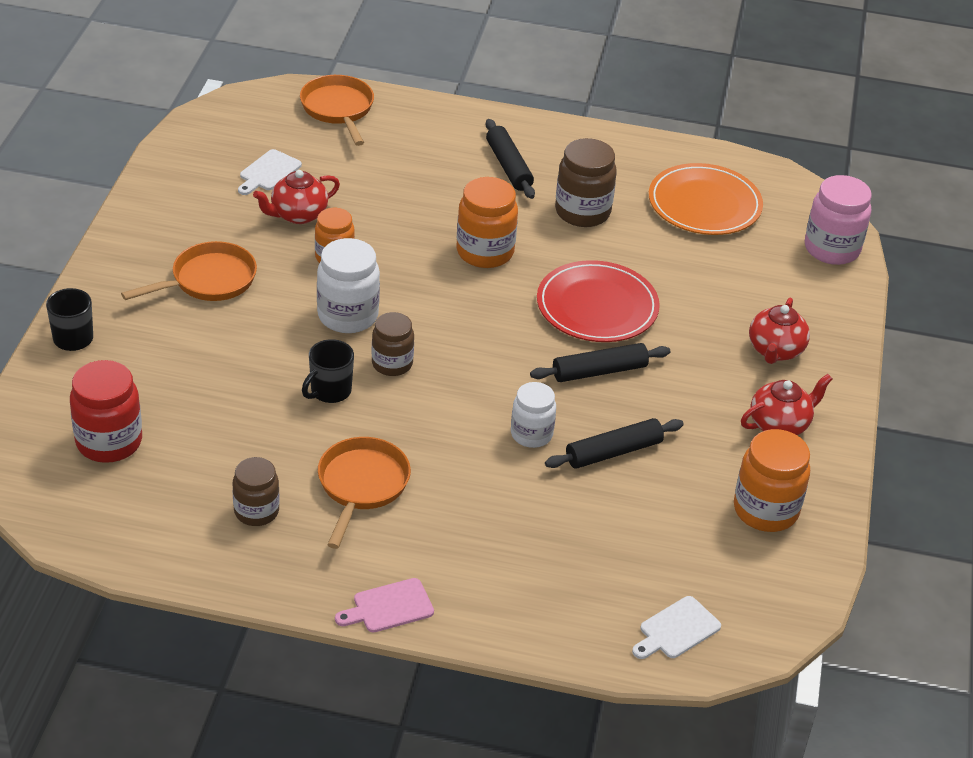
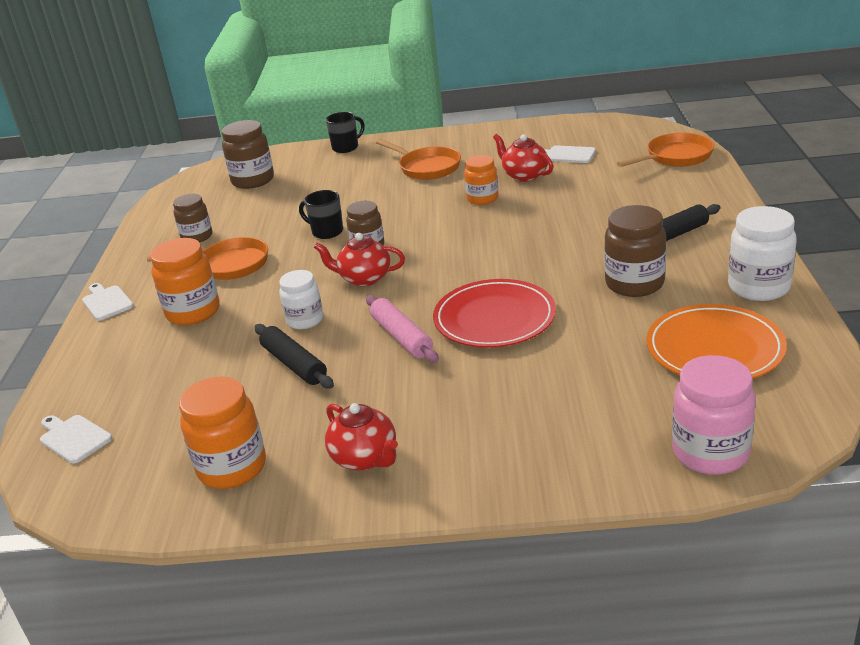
camera: 85 degrees right, 10 degrees down
(109, 442) = (253, 180): red jar -> brown jar
(348, 316) = (415, 219): white jar -> white jar (758, 287)
(389, 607) = (106, 302): pink cutting board -> white cutting board
(485, 252) = (535, 252): orange jar -> orange jar (193, 312)
(599, 371) = (401, 336): black rolling pin -> pink rolling pin
(775, 350) = (487, 436): red teapot -> red teapot (364, 278)

